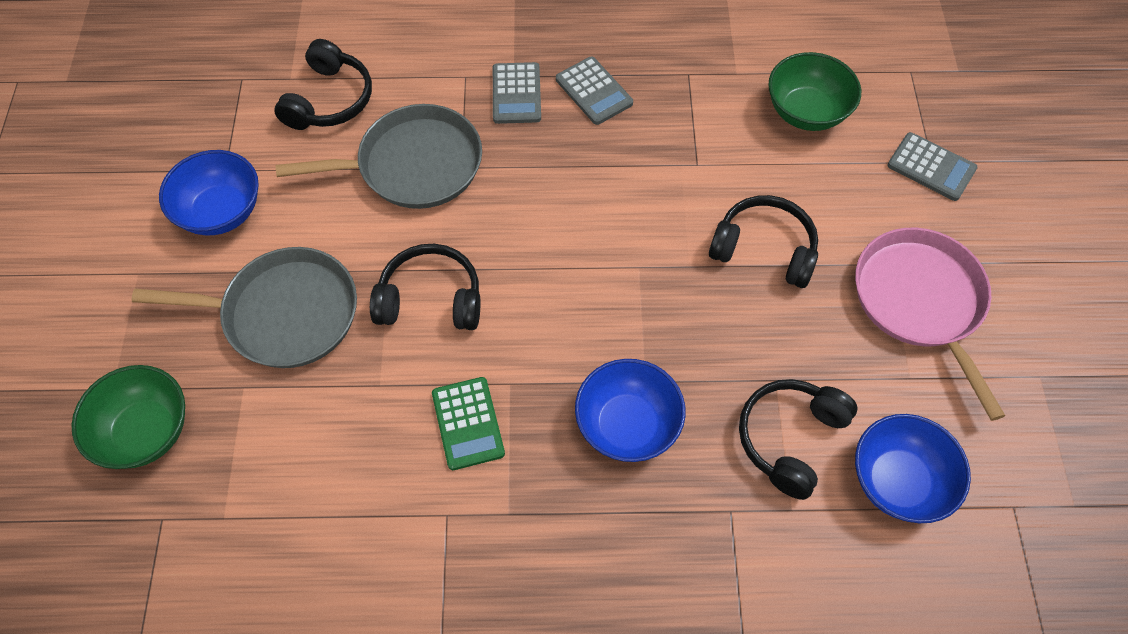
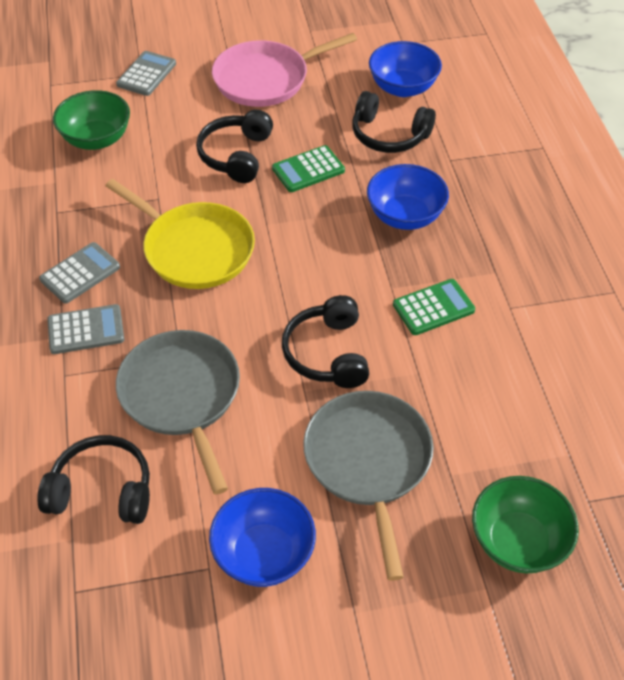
camera: 100 degrees left, 10 degrees down
(610, 192) = (195, 249): none -> yellow pan
(729, 326) = (308, 169): none -> green calculator

